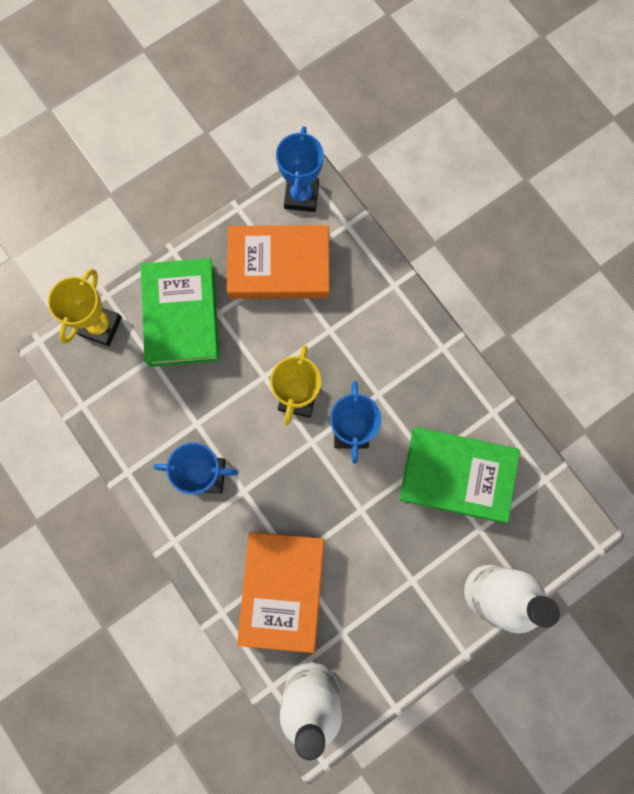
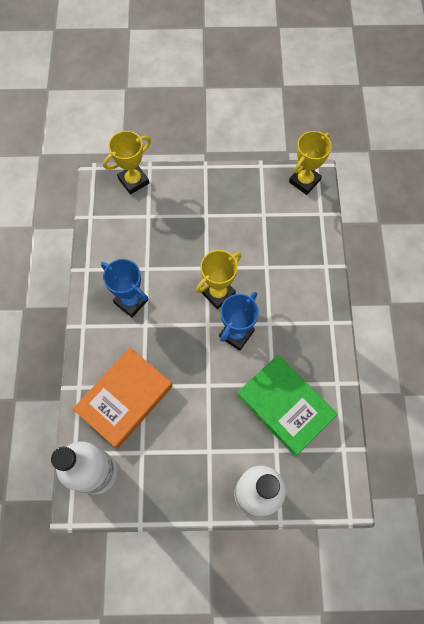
camera: 35 degrees right, 10 degrees down
(181, 315) = (184, 203): green book -> none
(279, 266) = (262, 211): orange book -> none
(301, 196) = (304, 181): blue trophy -> yellow trophy

